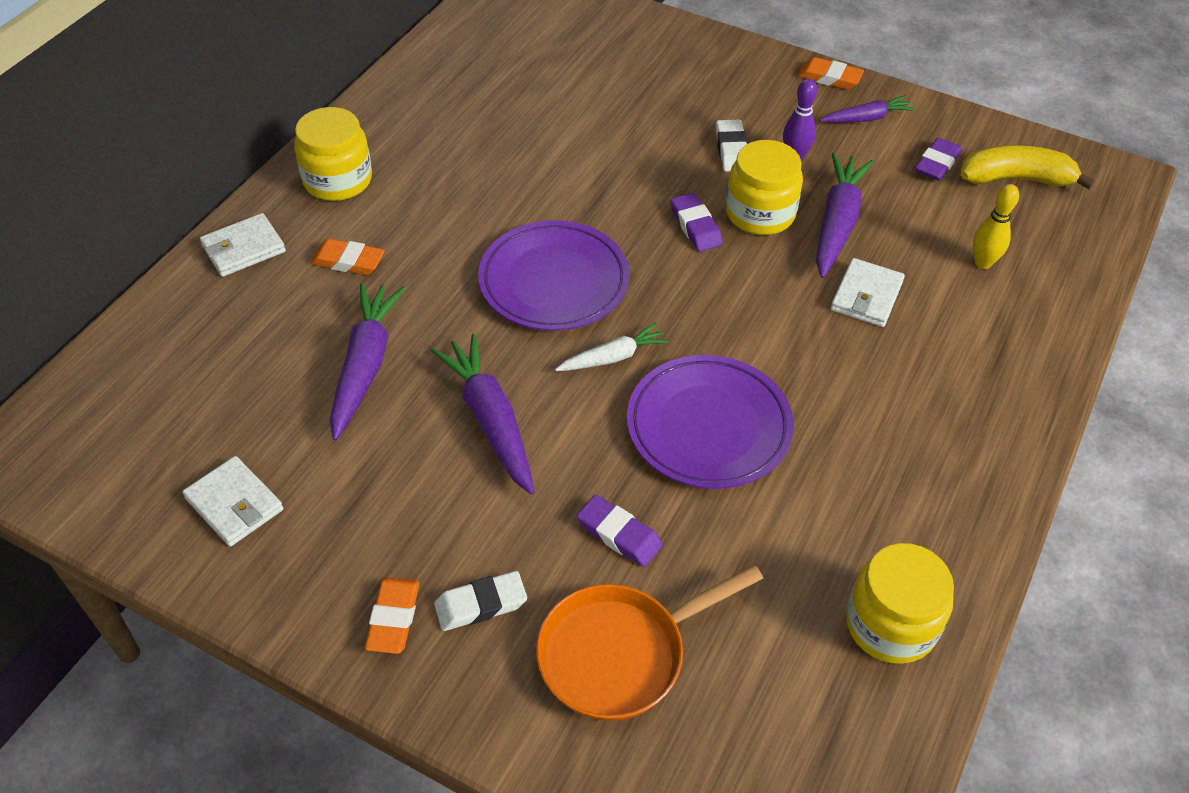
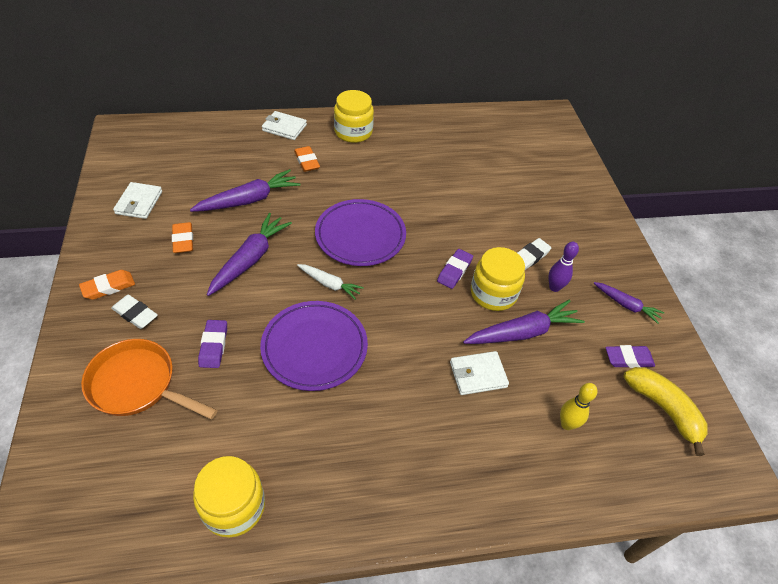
camera: 50 degrees right, 0 degrees up
(829, 78) = (639, 271): orange eraser -> orange eraser (183, 240)

